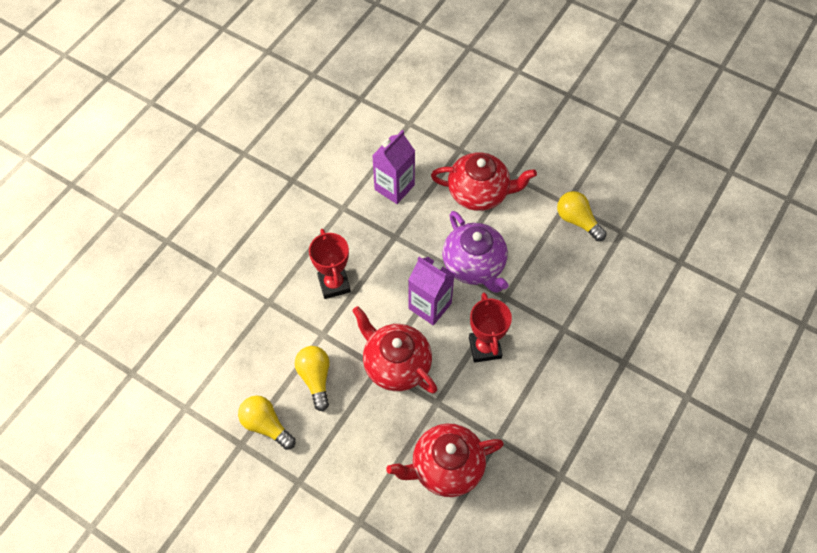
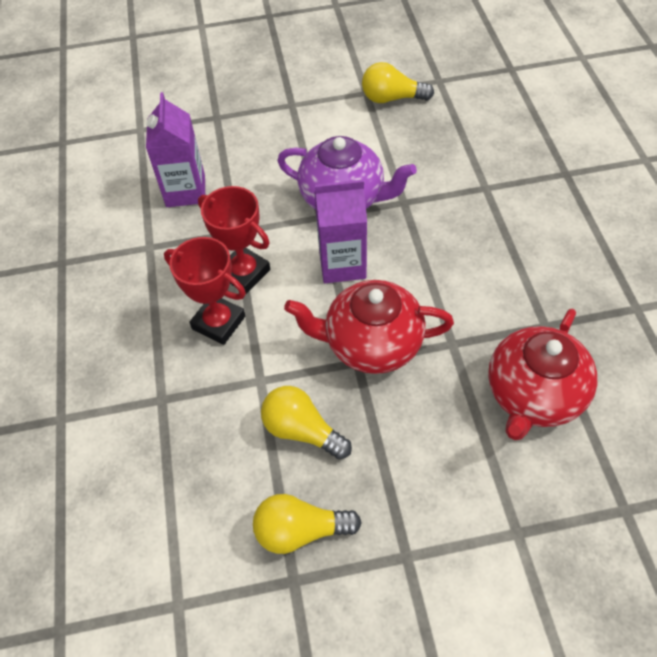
camera: 40 degrees left, 5 degrees down
(479, 193) = (277, 138): red teapot -> none
(485, 348) = (437, 258): red trophy -> red trophy (244, 273)

